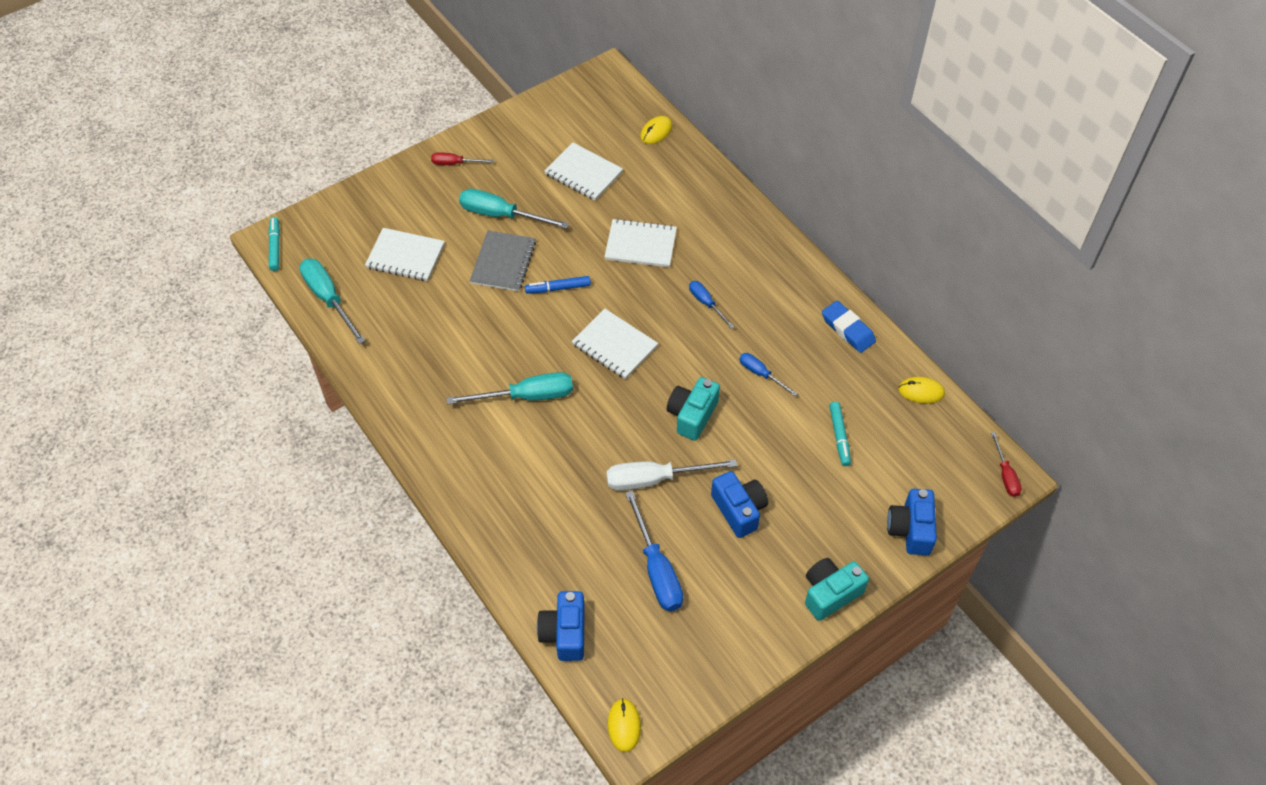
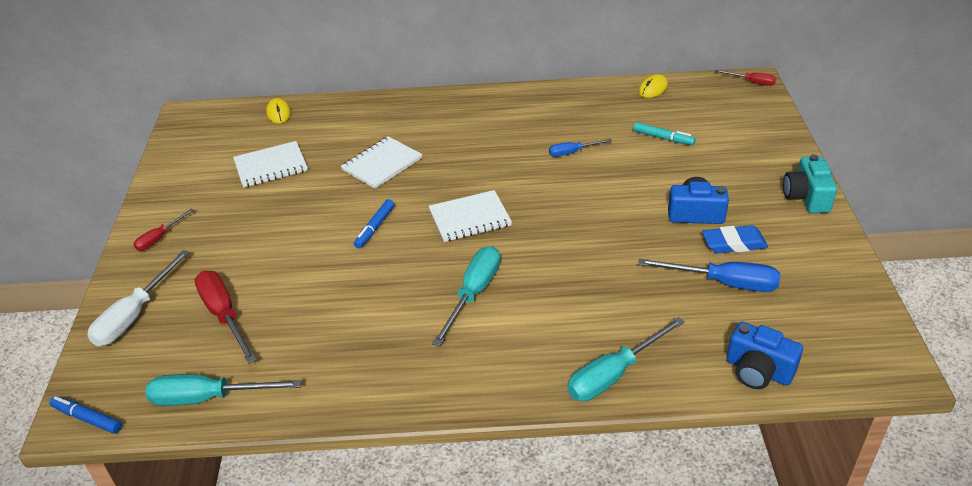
camera: 55 degrees left, 15 degrees down
(275, 247) = (87, 418): turquoise marker -> blue marker
(405, 256) = (224, 315): white notebook -> red screwdriver
(501, 215) = (254, 231): turquoise screwdriver -> turquoise screwdriver (613, 374)
(503, 262) = (309, 250): grey notebook -> none
(624, 725) = (881, 369): yellow mouse -> none
(654, 479) = (629, 248): white screwdriver -> white screwdriver (134, 315)
(692, 415) = (581, 202): turquoise camera -> none
(706, 303) = (477, 153): blue screwdriver -> none
(848, 329) = (569, 98): blue eraser -> blue eraser (733, 243)
(910, 529) = (771, 138): blue camera -> none

